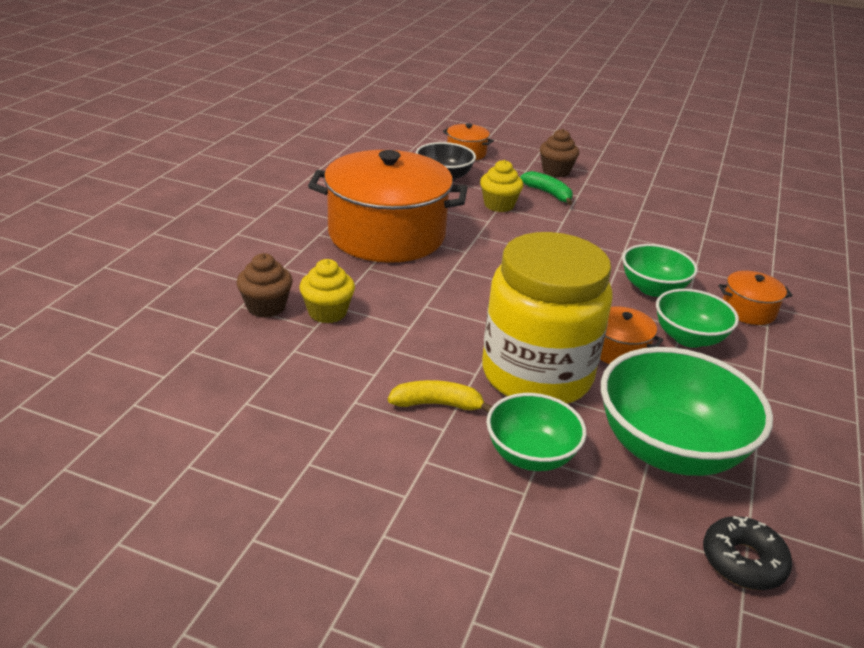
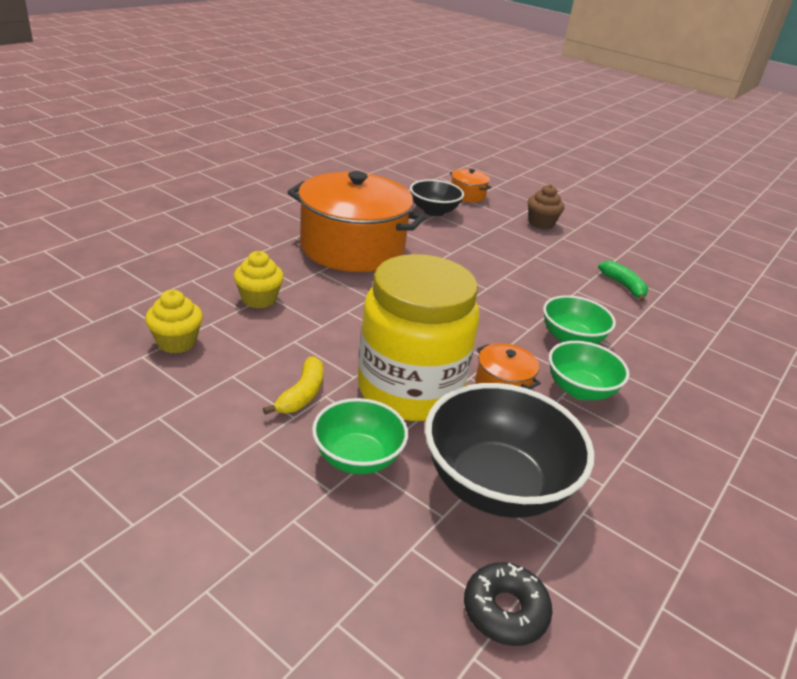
camera: 15 degrees right, 0 degrees up
(266, 307) = (211, 285): brown cupcake -> none
(437, 404) = (302, 394): yellow banana -> yellow banana turned 90 degrees clockwise
(499, 205) = (469, 242): yellow cupcake -> yellow cupcake (176, 342)
(548, 193) = (521, 240): green banana -> green banana (623, 286)
(669, 449) = (496, 485): green bowl -> black bowl
(748, 310) = (658, 378): orange pot -> none

